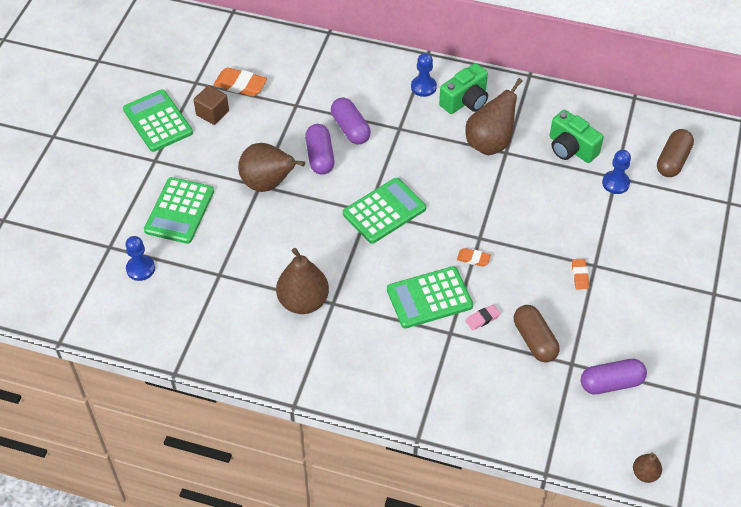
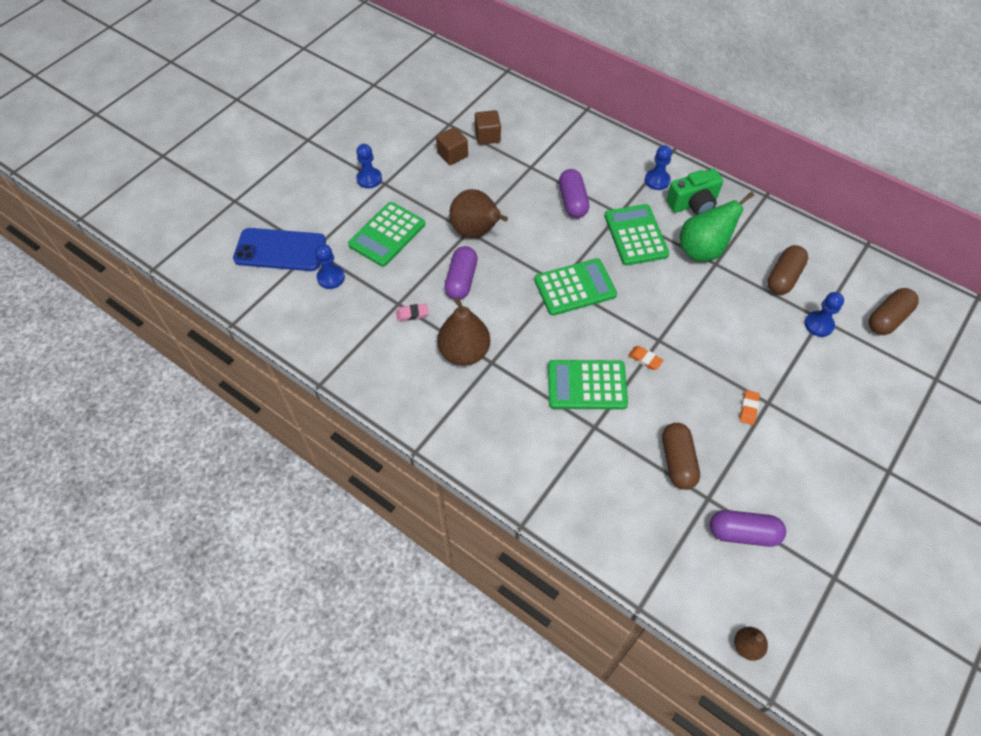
camera: 20 degrees right, 5 degrees up
(75, 256) = (280, 250): none -> blue phone
(137, 160) = (369, 179): none -> blue pawn
(158, 121) = (402, 149): green calculator -> green calculator (636, 235)
(240, 85) = (487, 136): orange eraser -> brown cube
(320, 157) = (534, 220): purple capsule -> purple capsule (461, 280)
(482, 319) = (632, 422): pink eraser -> pink eraser (412, 314)
(490, 143) = (703, 250): brown pear -> green pear
(571, 148) = (783, 277): green camera -> brown capsule

